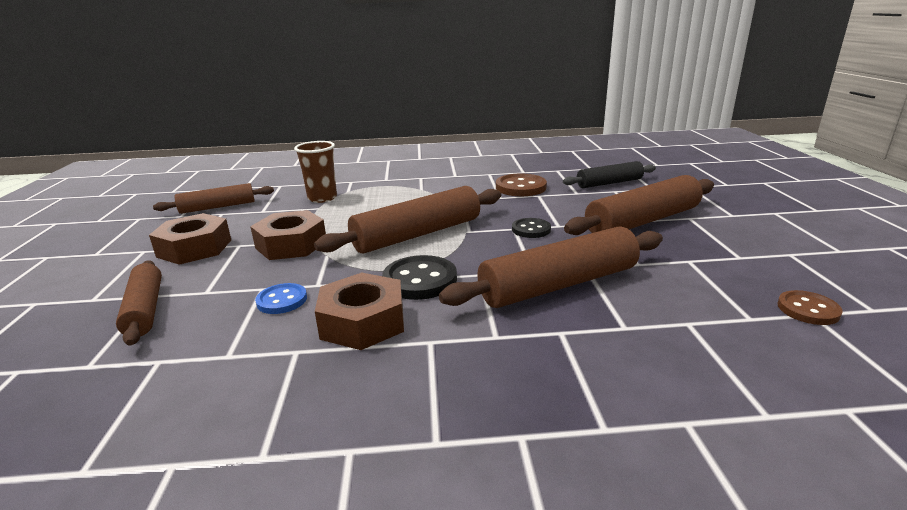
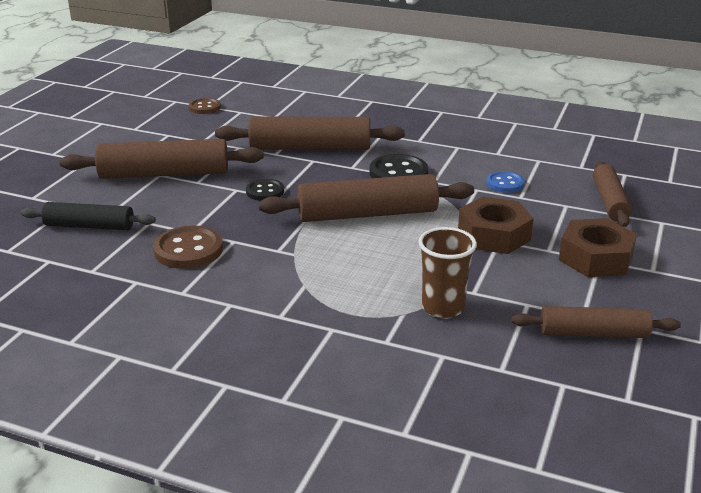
camera: 155 degrees left, 5 degrees up
(363, 322) = (453, 158): brown nut -> none

